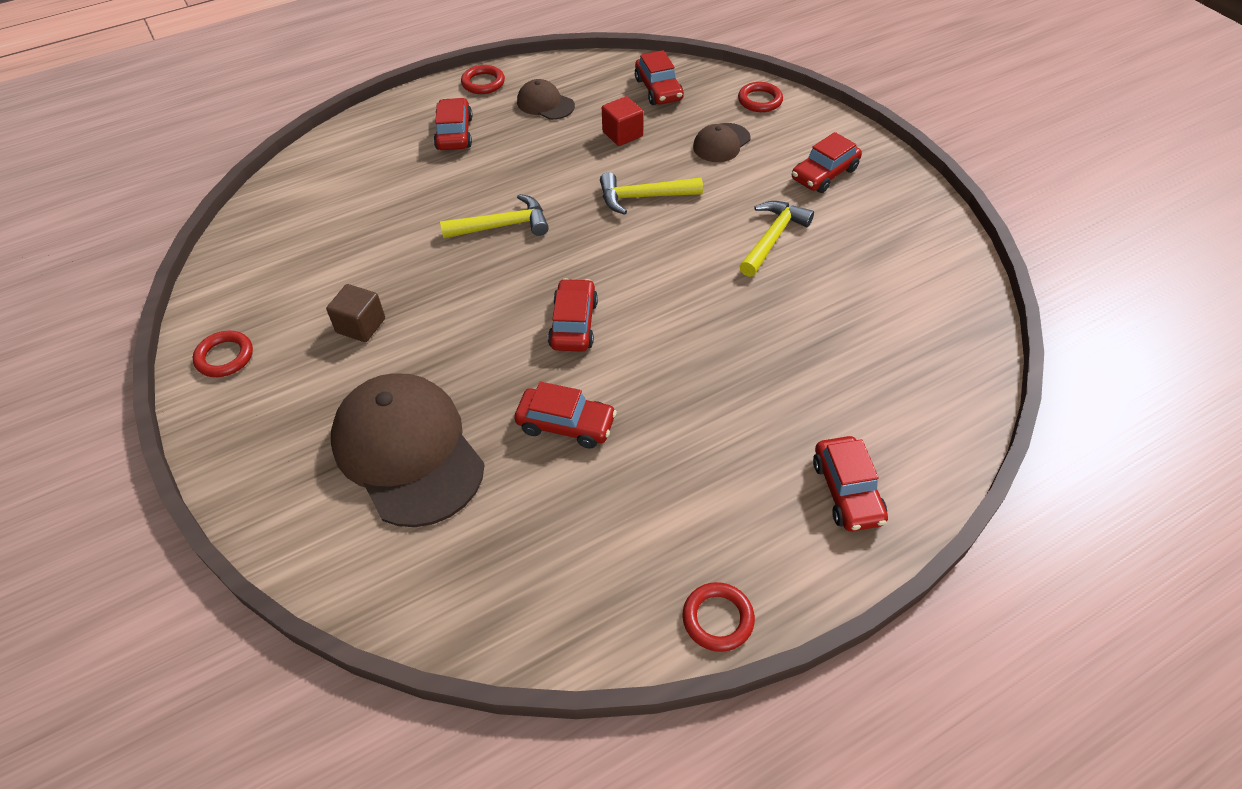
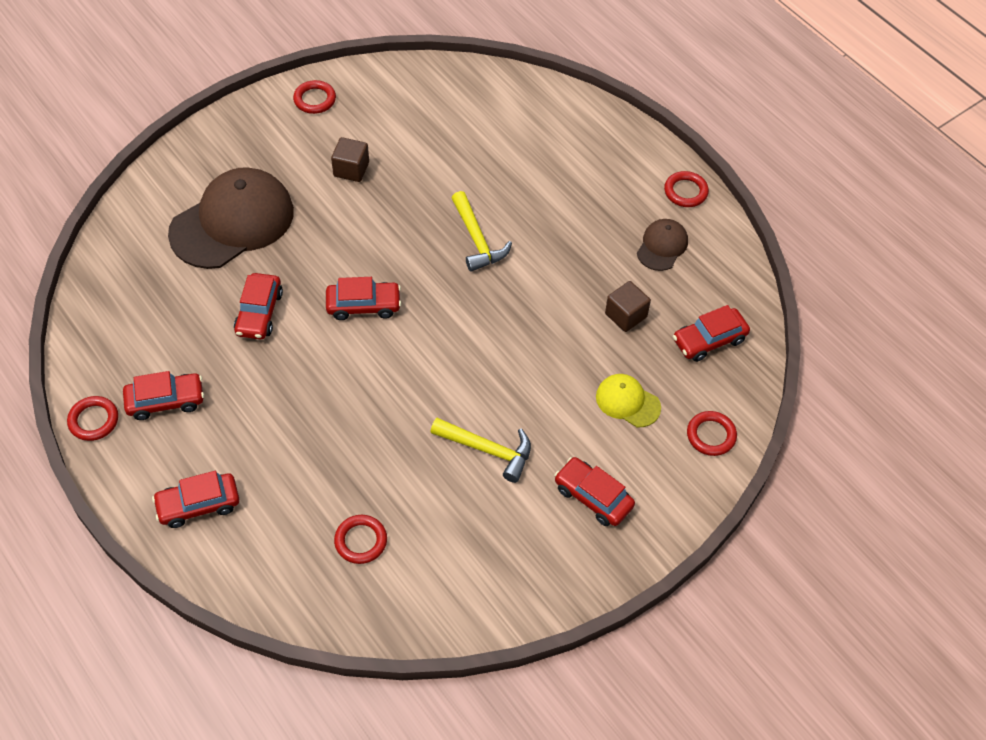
camera: 80 degrees right, 5 degrees up
(454, 133) = (600, 183): red car -> red car (165, 401)
(622, 134) = (626, 315): red cube -> brown cube
(643, 197) = (532, 341): yellow hammer -> none
(721, 143) = (627, 402): brown cap -> yellow cap
(884, 341) = (361, 541): none -> red ring

